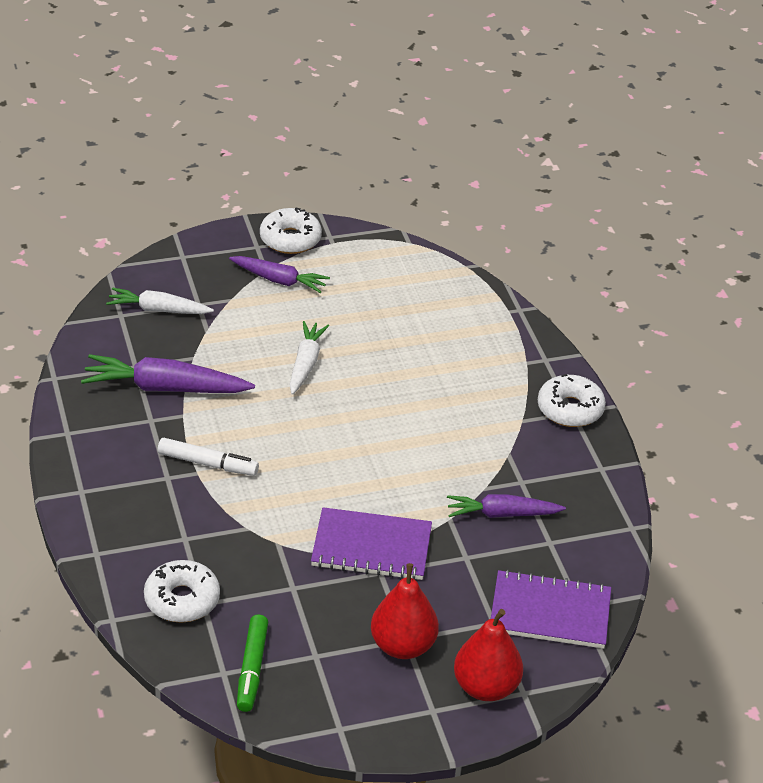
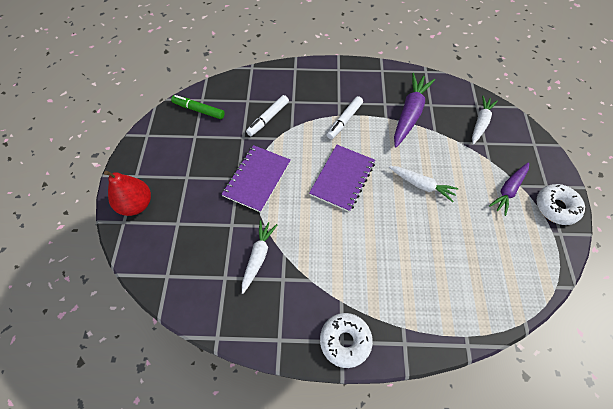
camera: 110 degrees right, 20 degrees up
(182, 600) = (253, 93): white donut -> none
(237, 563) = (268, 118): none -> white marker
(403, 646) = (182, 174): red pear -> none
(502, 514) = (258, 257): purple carrot -> white carrot
(550, 612) = (170, 256): purple notebook -> purple notebook (342, 178)

